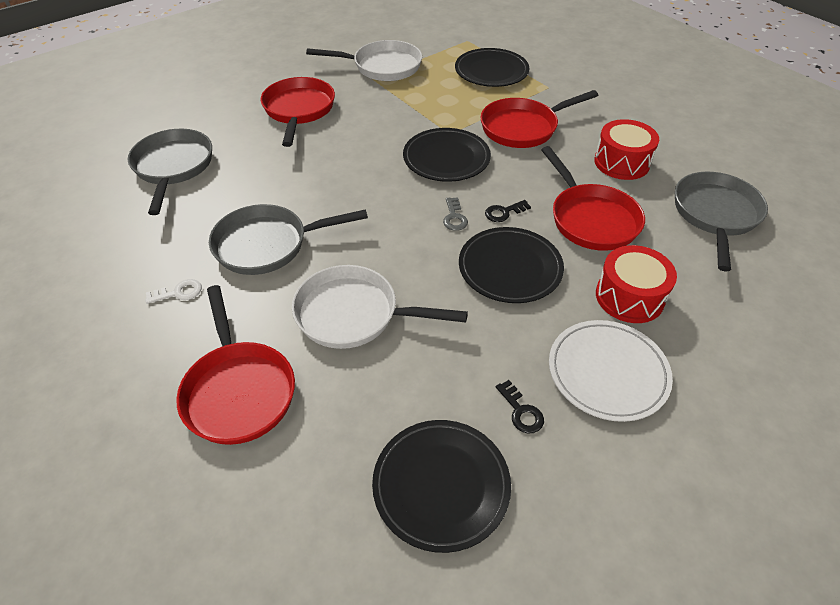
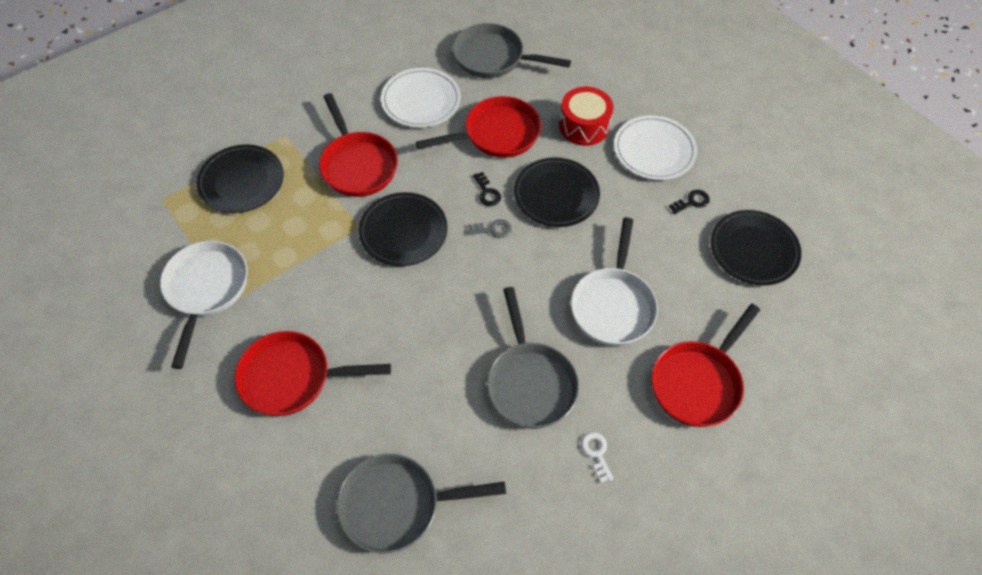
camera: 90 degrees left, 10 degrees up
(238, 391) = (698, 383): red pan -> red pan turned 150 degrees clockwise
(621, 162) = (421, 101): red drum -> white plate

